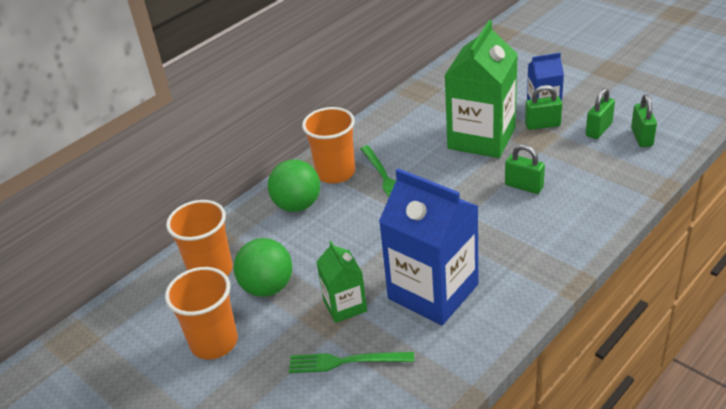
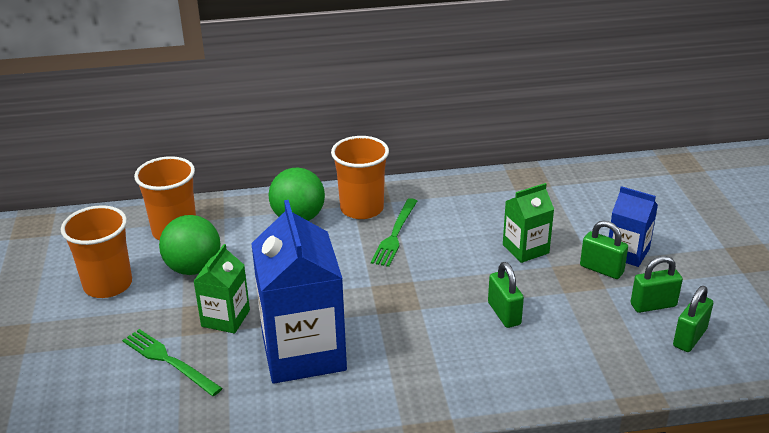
camera: 35 degrees right, 5 degrees down
(481, 138) = (525, 249): green carton -> green carton, size x0.52

